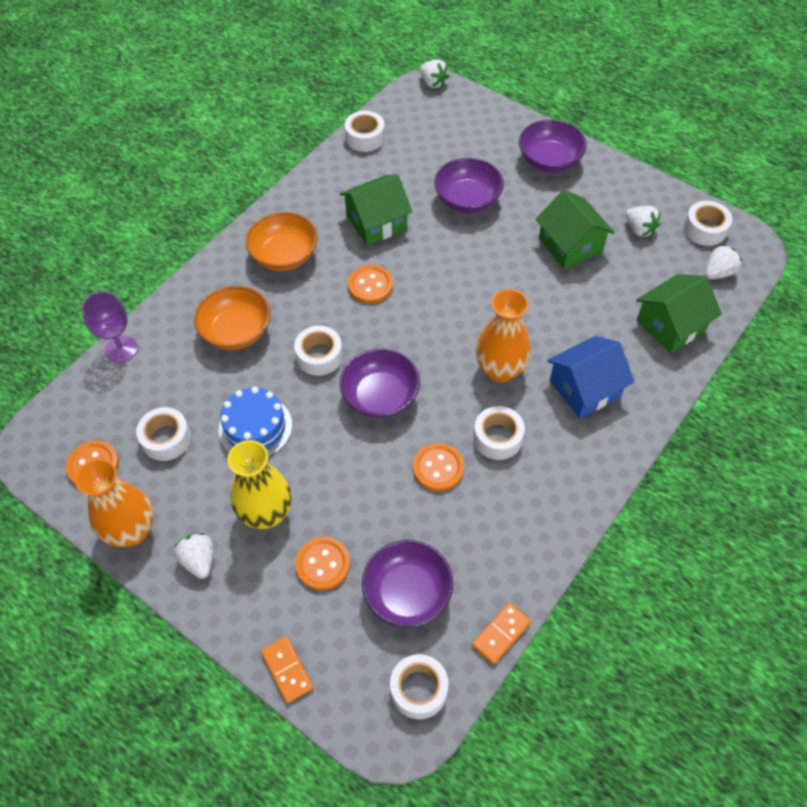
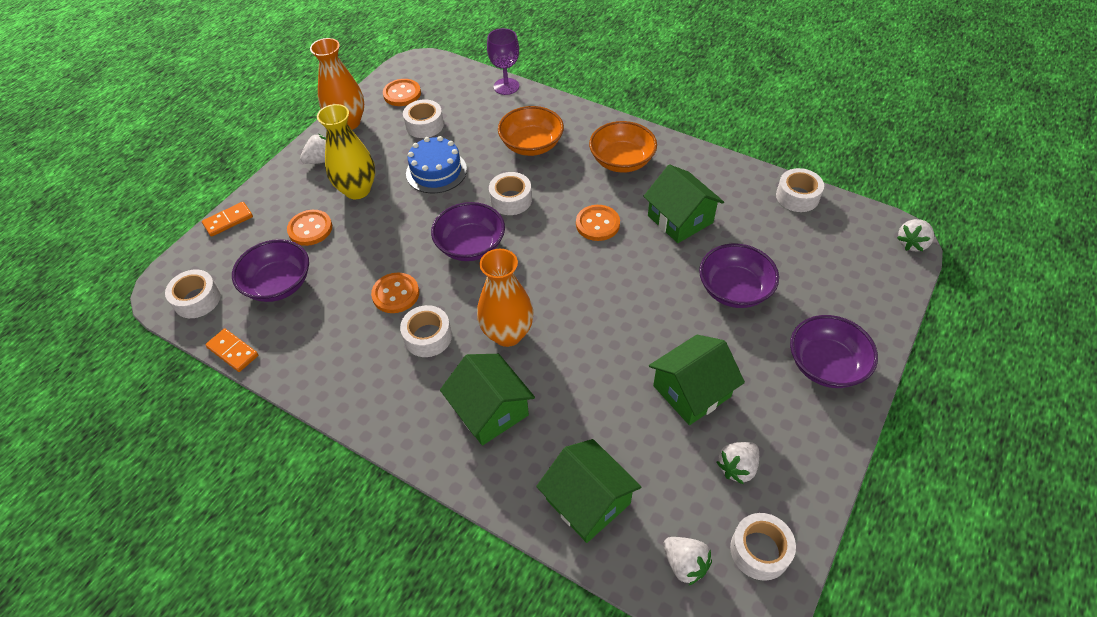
camera: 85 degrees right, 5 degrees down
(585, 388) = (490, 410): blue house -> green house

